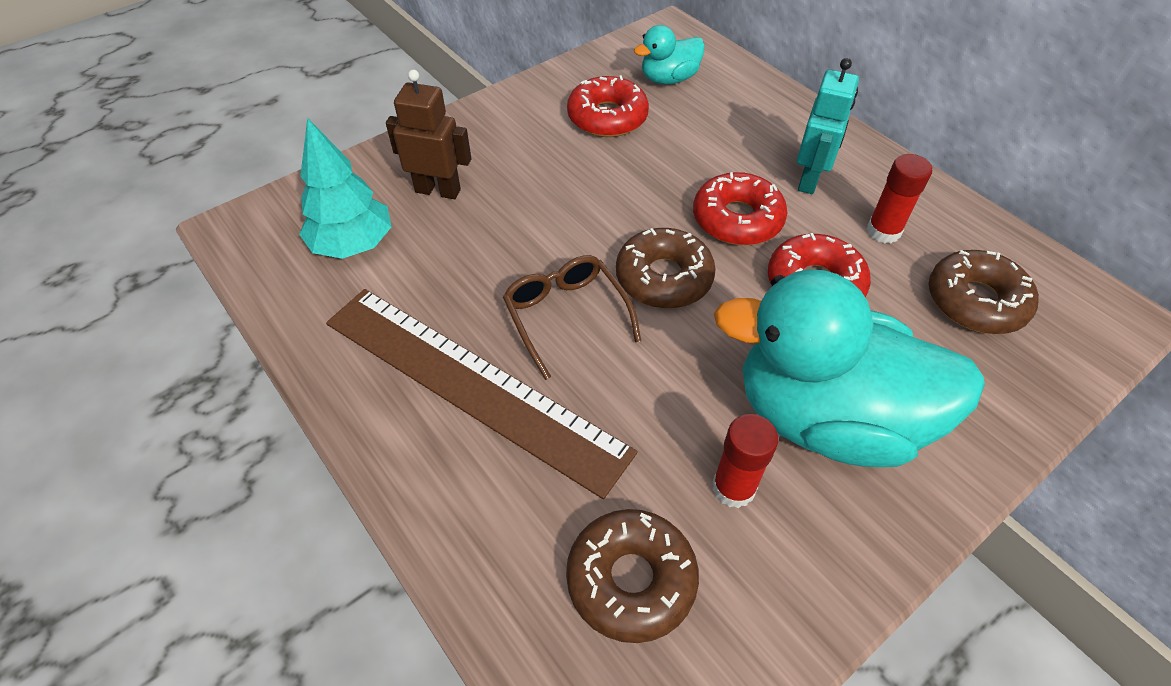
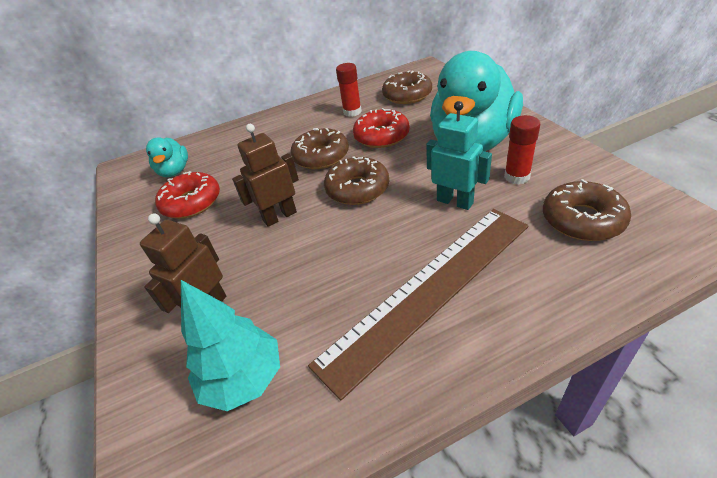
camera: 70 degrees left, 10 degrees down
(566, 316) = (376, 235): brown glasses -> none
(591, 208) = (279, 216): none -> brown robot
(737, 219) = (321, 156): red donut -> brown donut
(810, 179) = (302, 129): turquoise robot -> turquoise robot (455, 201)

